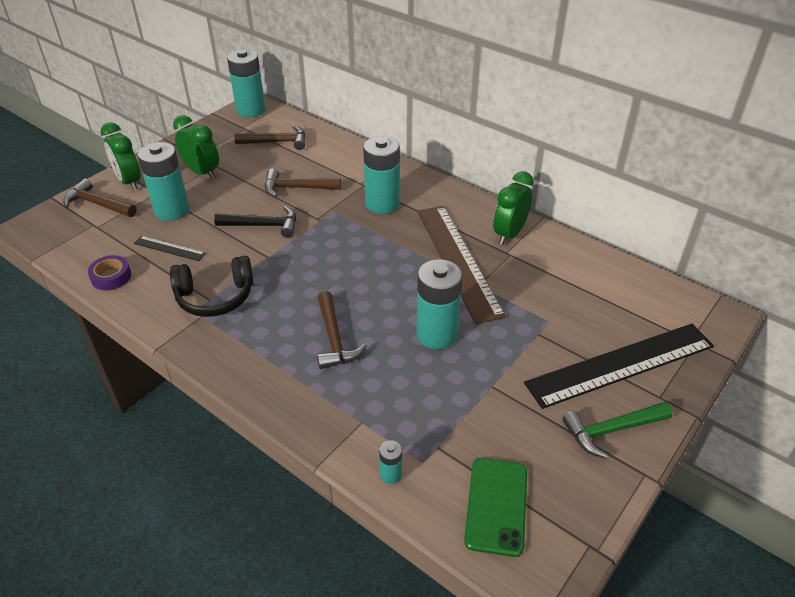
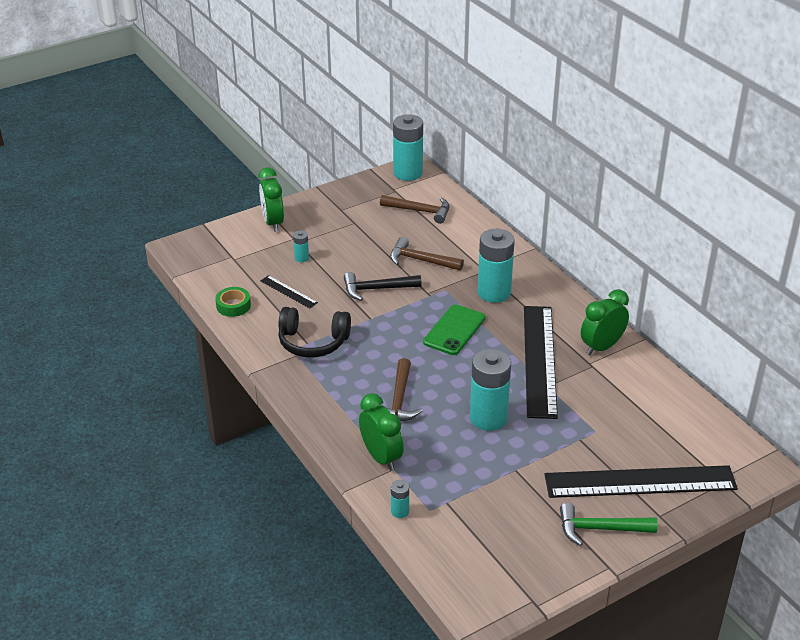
camera: 20 degrees right, 5 degrees down
(97, 204) = (240, 238): brown hammer -> none
(111, 277) = (233, 305): purple tape -> green tape
(172, 210) = (301, 258): turquoise battery -> turquoise battery, size x0.45
(202, 172) = (340, 227): green clock -> green clock (381, 457)
(263, 225) = (376, 289): black hammer -> black hammer turned 150 degrees clockwise
(457, 260) = (539, 360): brown ruler -> black ruler
(496, 506) = (472, 555): green phone -> green phone (454, 330)

